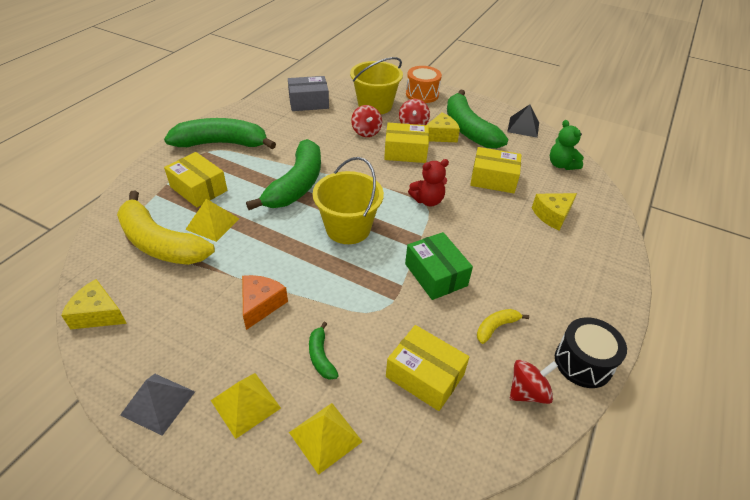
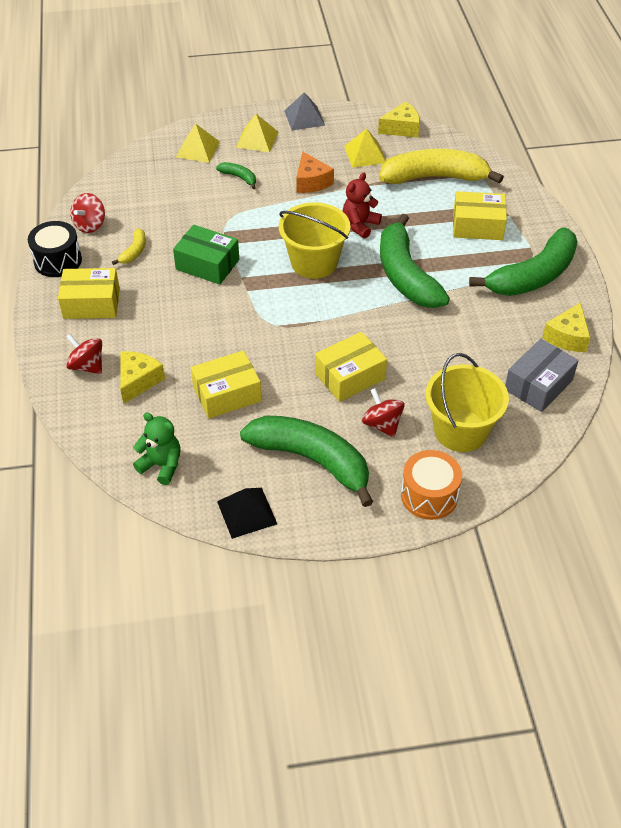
camera: 145 degrees right, 5 degrees up
(212, 224) = (422, 208): yellow pyramid -> yellow pyramid (365, 154)
(366, 132) = (421, 379): red spinning top -> red spinning top (87, 366)
(425, 375) = (164, 200): yellow box -> yellow box (91, 303)
(428, 200) = (272, 328): red teddy bear -> red teddy bear (360, 225)
(441, 135) = (335, 427): yellow cheese -> yellow cheese (567, 337)

